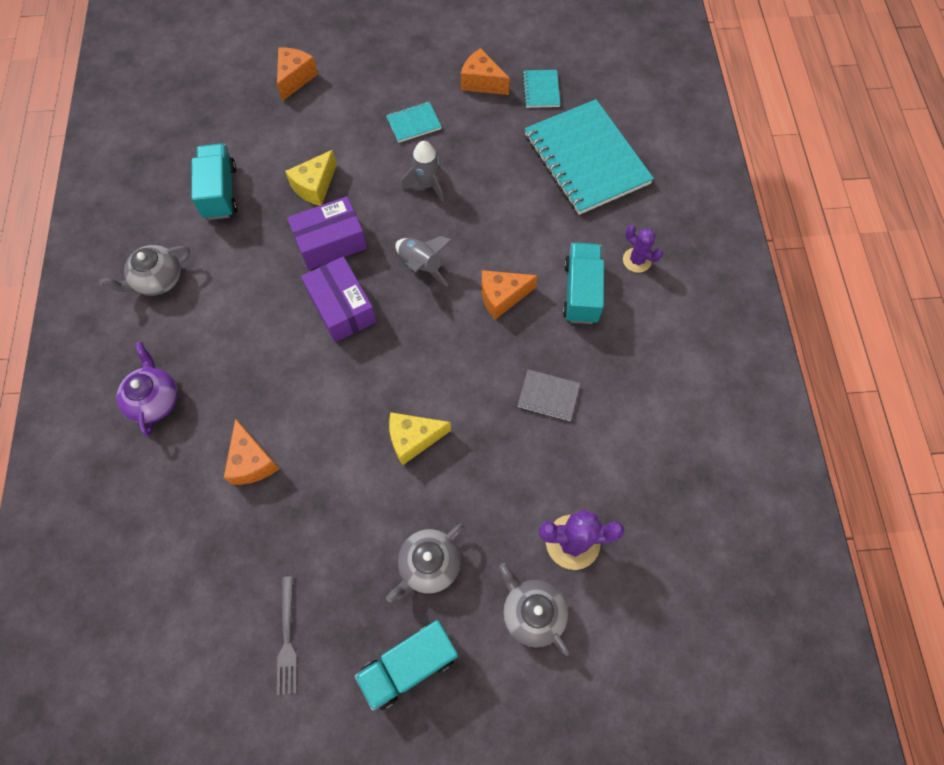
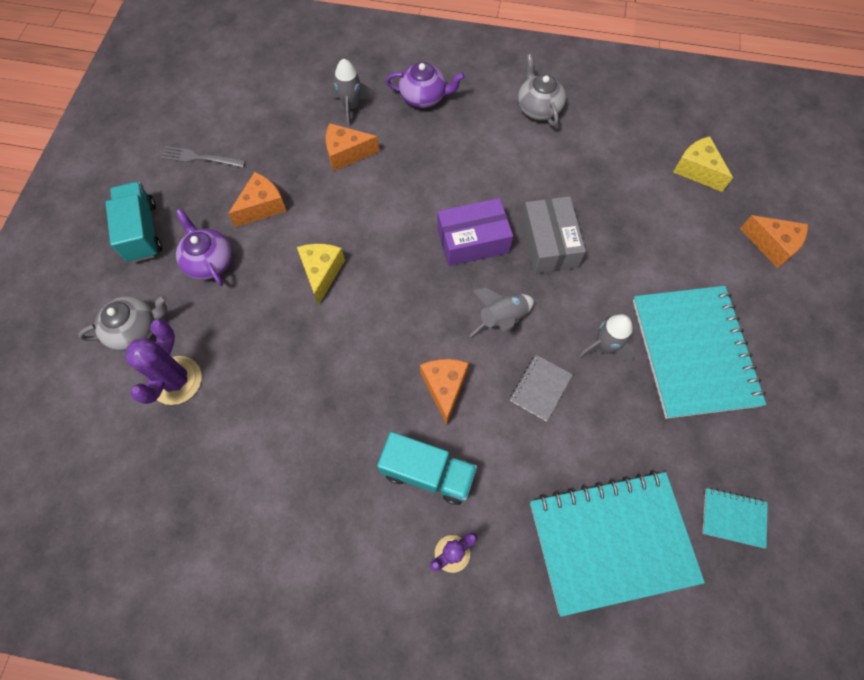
camera: 105 degrees right, 0 degrees up
(180, 477) = (351, 107): none -> grey rocket
(220, 192) = (626, 162): turquoise truck -> none
(315, 186) = (620, 241): yellow cheese -> yellow cheese (697, 170)
(330, 242) = (549, 243): purple box -> grey box
(414, 123) = (693, 352): turquoise notebook -> turquoise notebook, size x2.35
(429, 565) = (209, 261): grey teapot -> purple teapot
(482, 82) = (752, 445): orange cheese -> orange cheese (262, 207)
(548, 396) = (321, 401): grey notebook -> grey notebook (540, 388)

